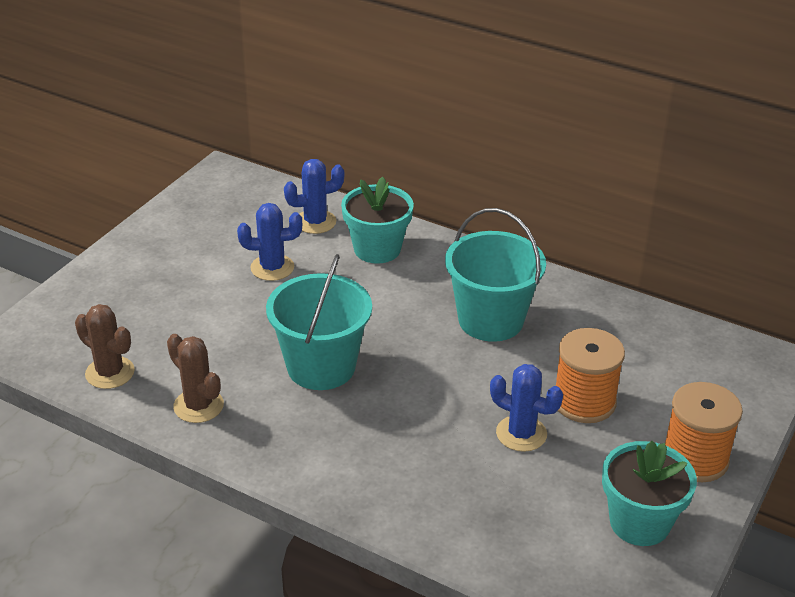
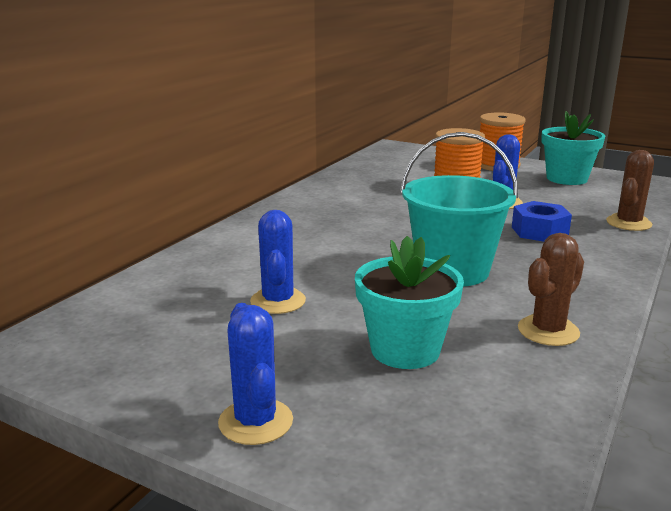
camera: 90 degrees left, 15 degrees down
(110, 373) = (520, 400): brown cactus -> brown cactus (628, 223)
(315, 222) = (186, 280): blue cactus -> blue cactus (255, 422)
(377, 249) = (250, 249): turquoise flower pot -> turquoise flower pot (405, 350)
(422, 447) = (539, 231): none -> blue nut
(490, 320) = (364, 208): turquoise bucket -> none

